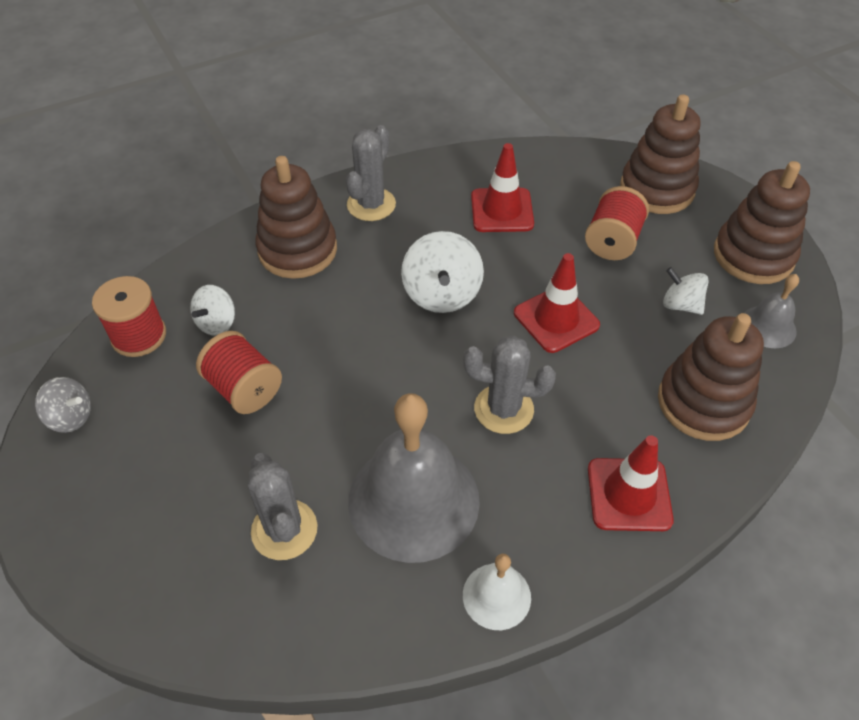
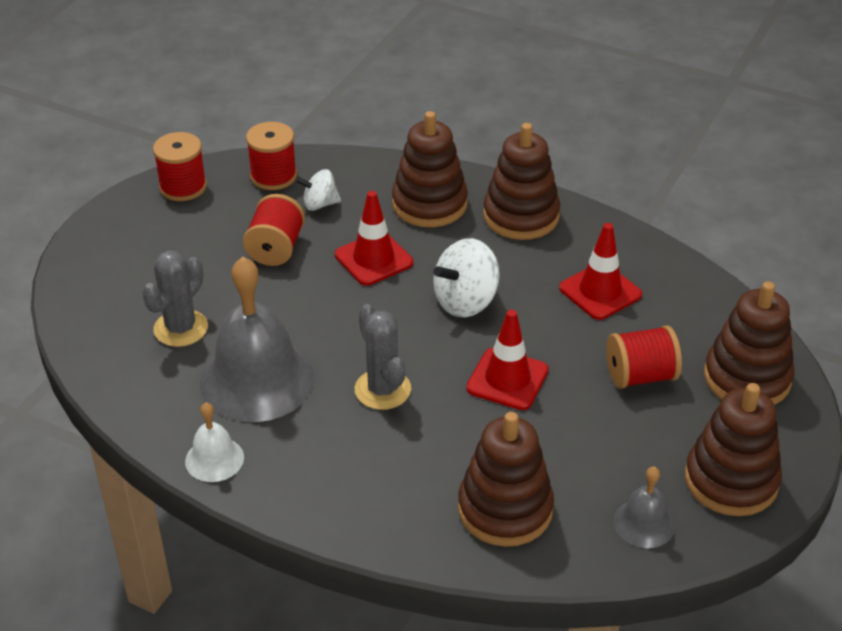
camera: 55 degrees right, 10 degrees down
(71, 417) = (183, 187): grey spinning top -> red spool
(371, 204) = (521, 216): grey cactus -> brown stacking toy
(629, 494) = (365, 497): red traffic cone -> red traffic cone (373, 259)
(680, 305) = (608, 452): white spinning top -> none

